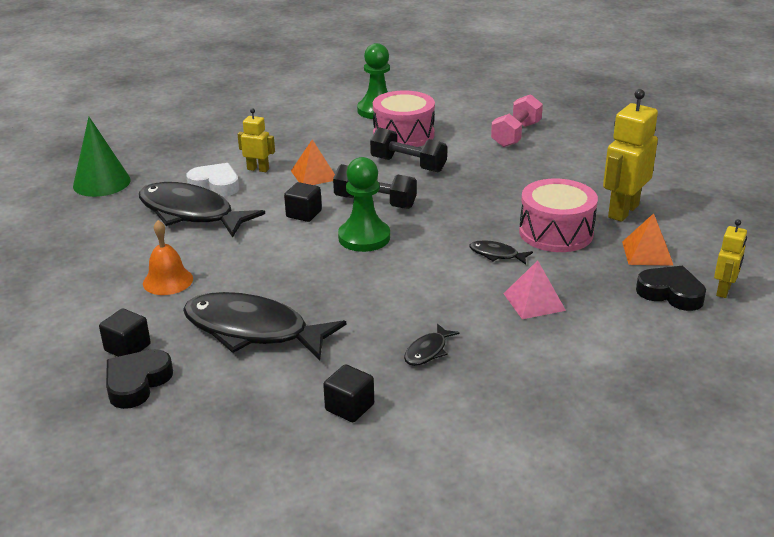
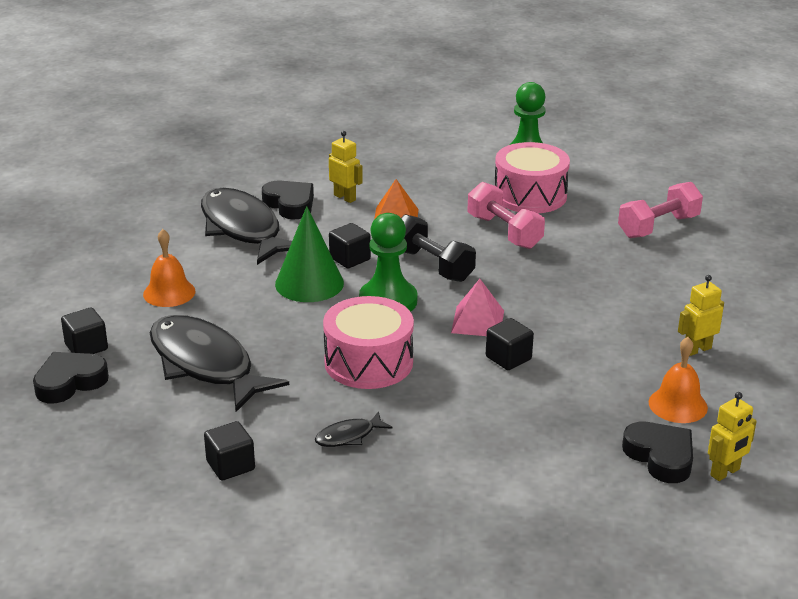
camera: 25 degrees right, 0 degrees up
(101, 183) = (186, 174): green cone -> green cone (309, 283)
(215, 185) = (290, 204): white heart -> black heart
(408, 165) = (504, 232): black dumbbell -> pink dumbbell
(496, 254) = (508, 358): black fish -> black cube
(534, 301) = (501, 420): pink pyramid -> pink pyramid (478, 321)
(556, 232) = (596, 352): pink drum -> pink drum (368, 362)
(623, 211) = (697, 349): yellow robot -> yellow robot, size x0.55
(647, 253) = (678, 405): orange pyramid -> orange bell

